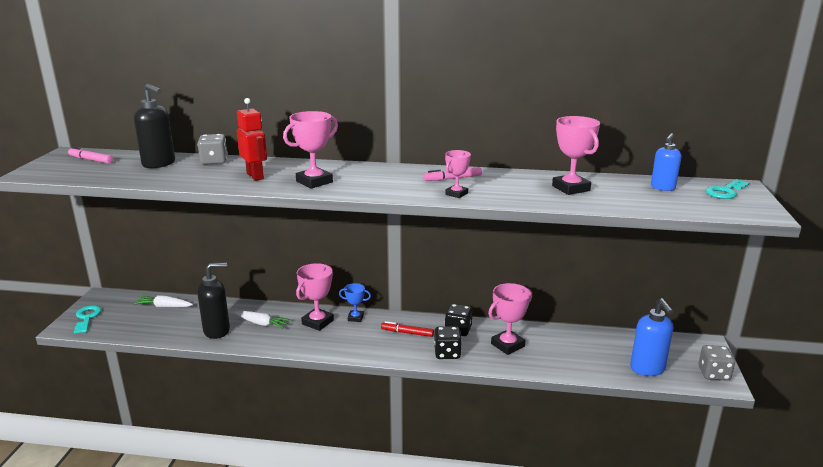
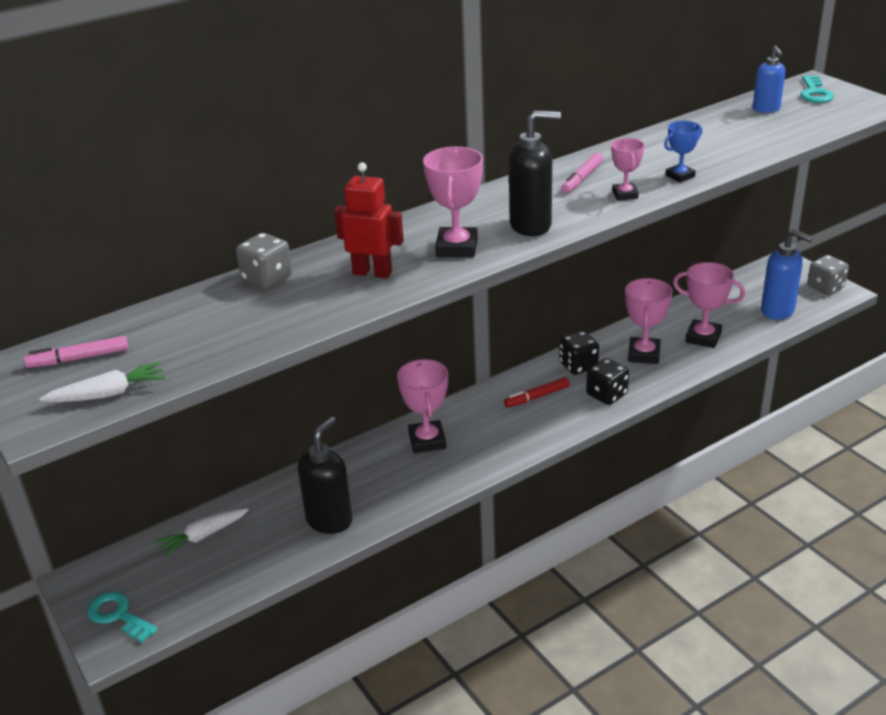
camera: 40 degrees left, 10 degrees up
(159, 164) = (201, 316): black soap dispenser -> black soap dispenser (531, 225)
(262, 323) = (367, 480): white carrot -> white carrot (108, 394)
(355, 318) = (458, 412): blue trophy -> blue trophy (680, 176)
(571, 188) = (702, 142): pink trophy -> pink trophy (703, 337)

